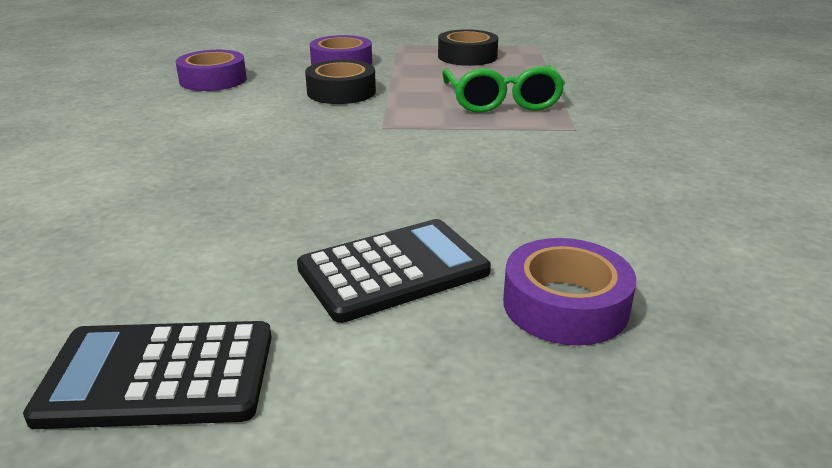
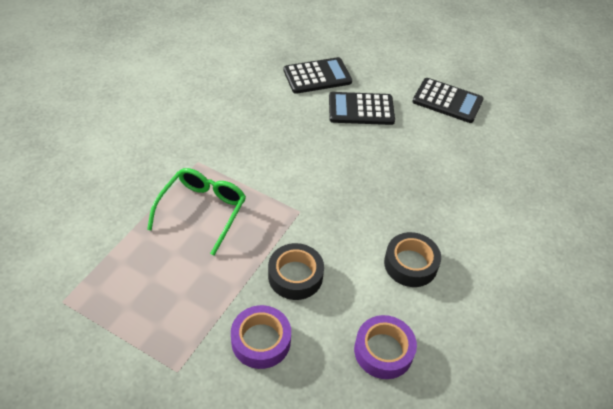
camera: 155 degrees left, 20 degrees up
(467, 56) = (146, 303): black tape -> black tape (410, 264)
(565, 305) = (317, 76): purple tape -> black calculator

